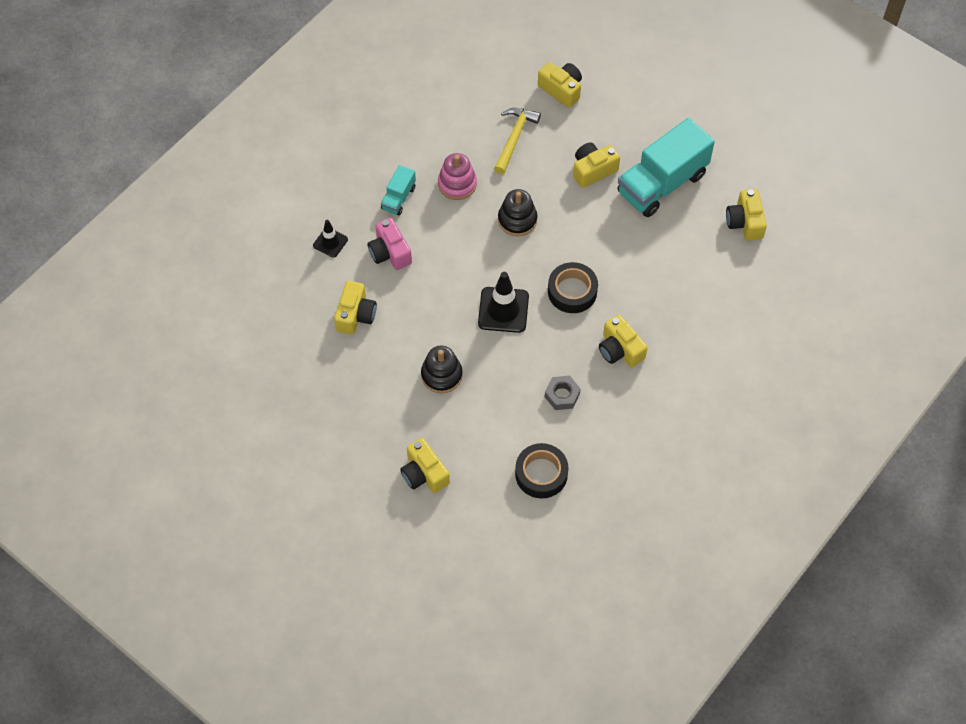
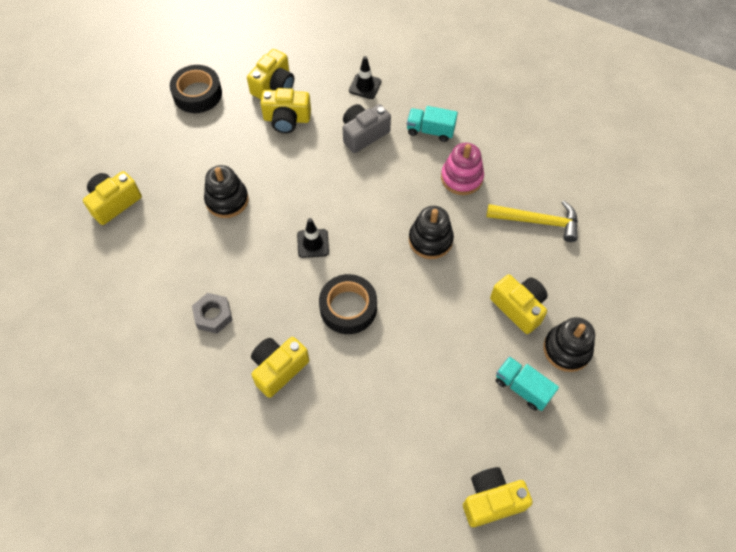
camera: 80 degrees right, 0 degrees up
(390, 252) = (363, 134): pink camera -> grey camera
(503, 310) = (313, 243): black traffic cone -> black traffic cone, size x0.58
(541, 474) = (115, 308): black tape -> black tape (197, 94)
(561, 90) = (621, 259): yellow camera -> yellow camera (274, 85)
(634, 147) = (567, 349): none -> black stacking toy
(662, 183) = (522, 388): turquoise truck -> turquoise truck, size x0.47

